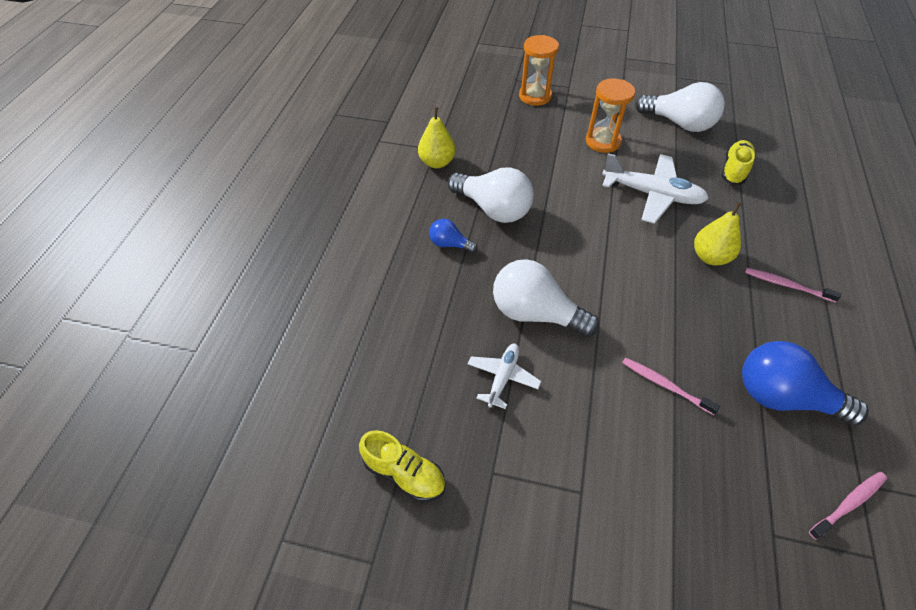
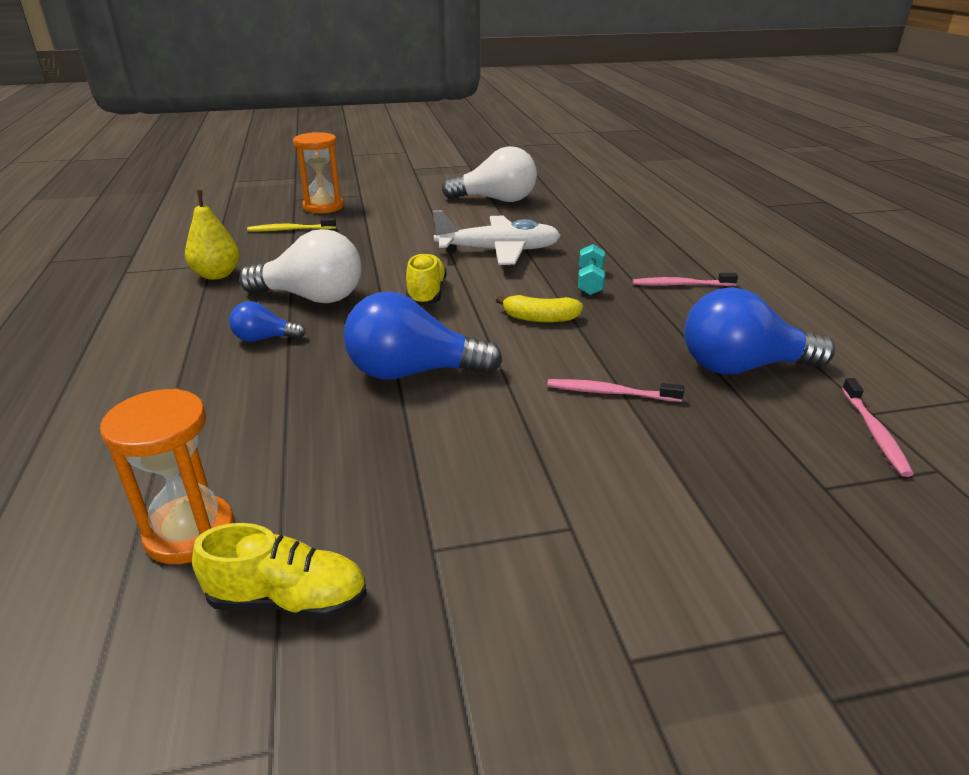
camera: 25 degrees left, 20 degrees down
(501, 121) = (290, 230): none -> yellow toothbrush
(503, 377) = (398, 443): white plane -> none
(535, 314) = (412, 372): white light bulb -> blue light bulb
(603, 142) = (420, 225): orange hourglass -> orange hourglass (190, 532)
(649, 287) = (540, 318): none -> yellow banana
(710, 257) = (590, 282): yellow pear -> turquoise dumbbell
(734, 170) = (572, 220): yellow shoe -> yellow shoe (426, 293)
(848, 504) = (874, 433): pink toothbrush -> pink toothbrush turned 150 degrees clockwise

